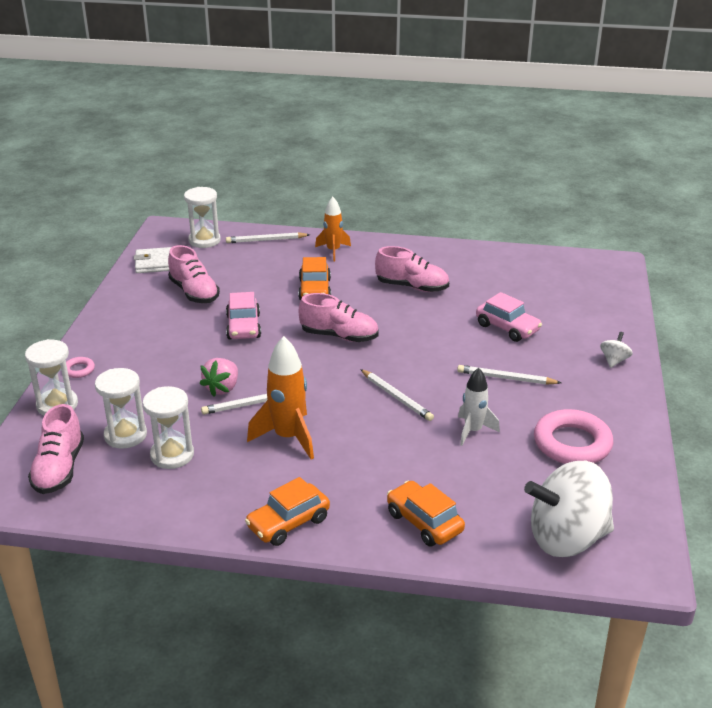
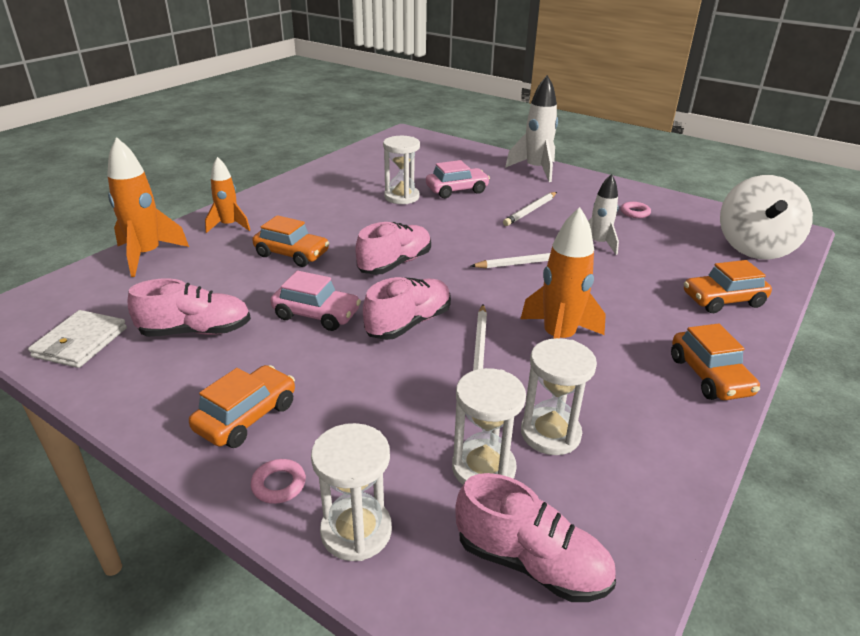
camera: 65 degrees left, 0 degrees up
(126, 340) = (246, 417): none -> orange car
(204, 240) = (80, 294): white hourglass -> white hourglass (401, 197)
(222, 388) = (433, 360): pink strawberry -> none
(266, 240) = (147, 255): white pencil -> orange rocket
(412, 287) = (347, 208): pink shoe -> pink shoe (408, 323)
(572, 443) = (635, 213): pink ring -> pink ring, size x0.44
(614, 360) = (536, 170): white spinning top -> white rocket

